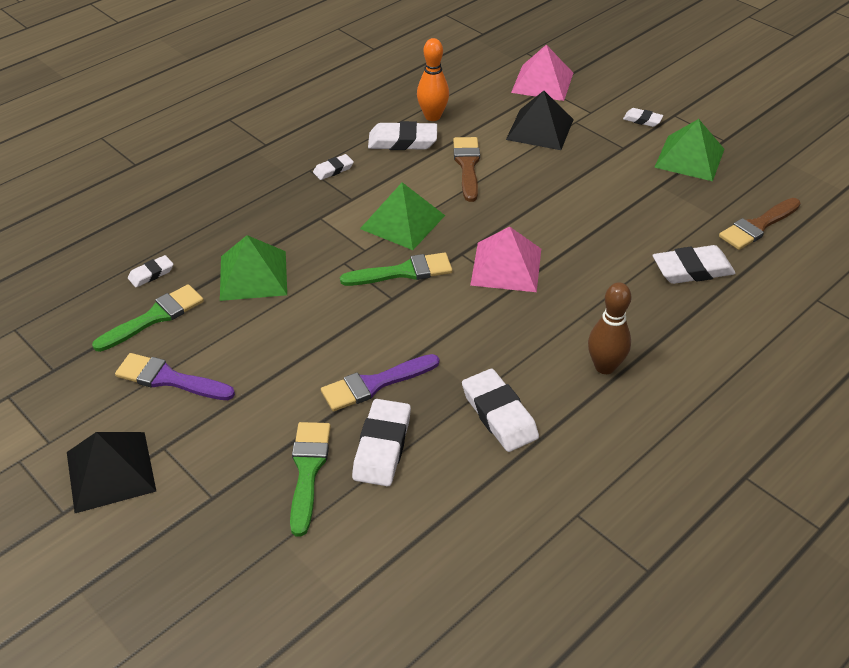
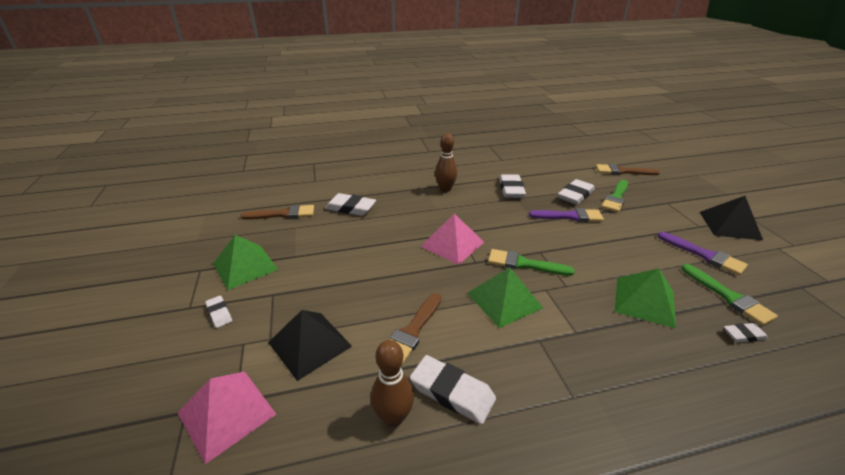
camera: 150 degrees left, 10 degrees down
(154, 317) = (728, 296): green brush -> green brush turned 105 degrees counterclockwise
(304, 586) = (623, 171): none -> brown brush
(333, 170) = (546, 384): white eraser -> none
(432, 116) = (393, 417): orange bowling pin -> brown bowling pin

